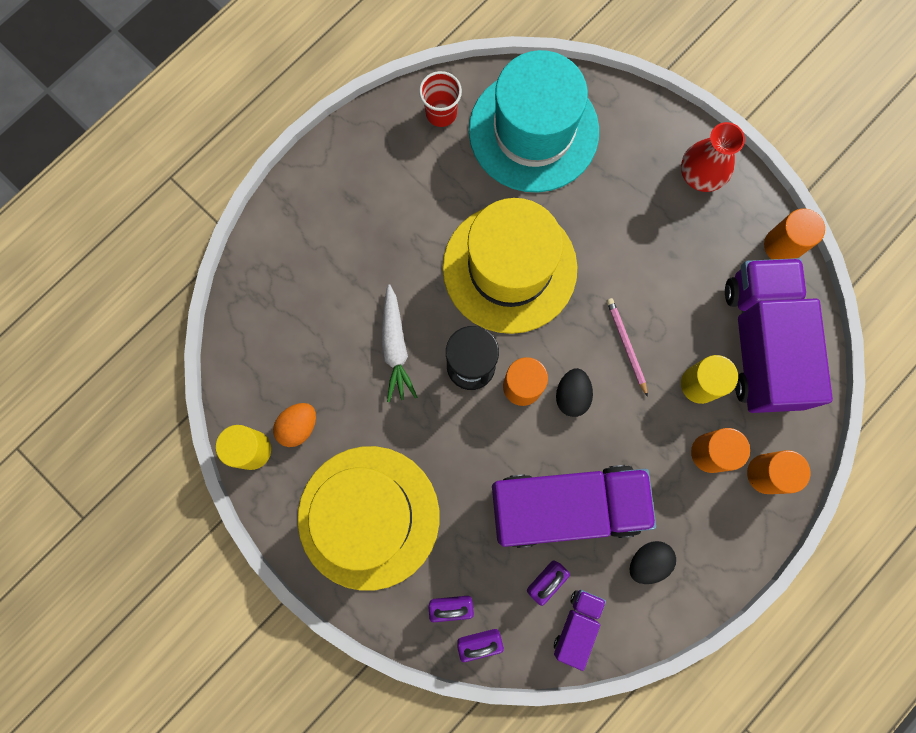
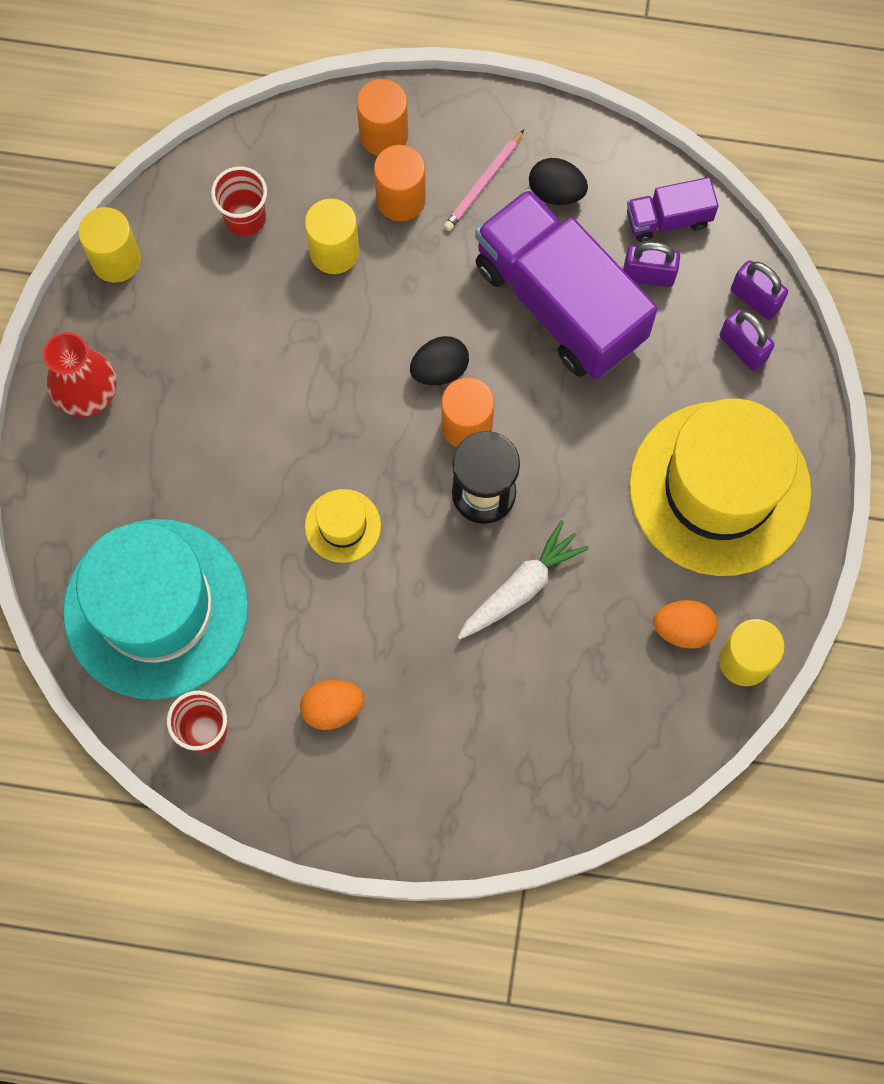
camera: 125 degrees left, 5 degrees down
(402, 190) = (332, 708): none -> orange egg
(509, 268) = (343, 526): yellow hat -> yellow hat, size x0.42
(626, 346) = (345, 349): pink pencil -> pink pencil (483, 183)
(761, 343) = (245, 218): purple truck -> red cup
(782, 245) = (116, 260): orange cylinder -> yellow cylinder

